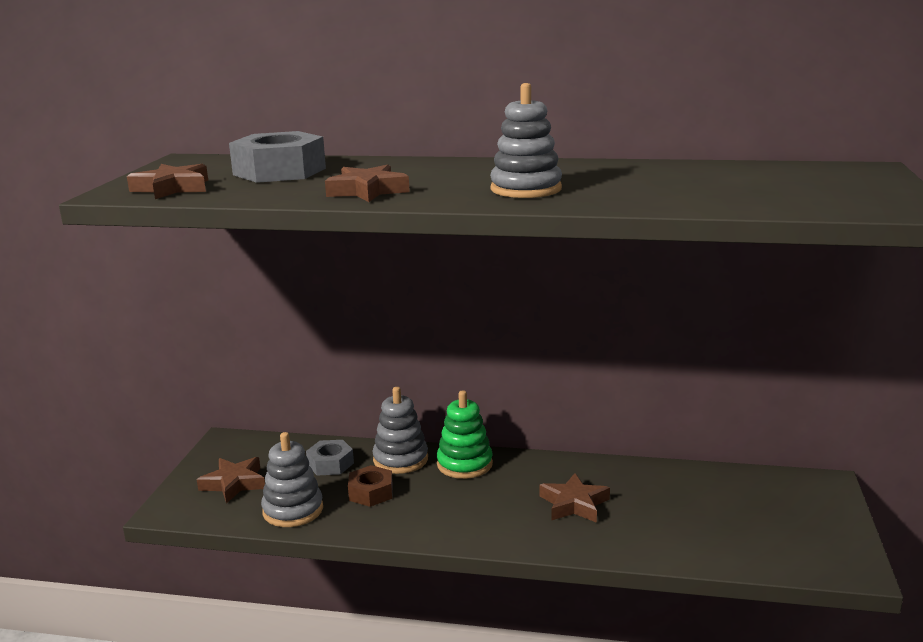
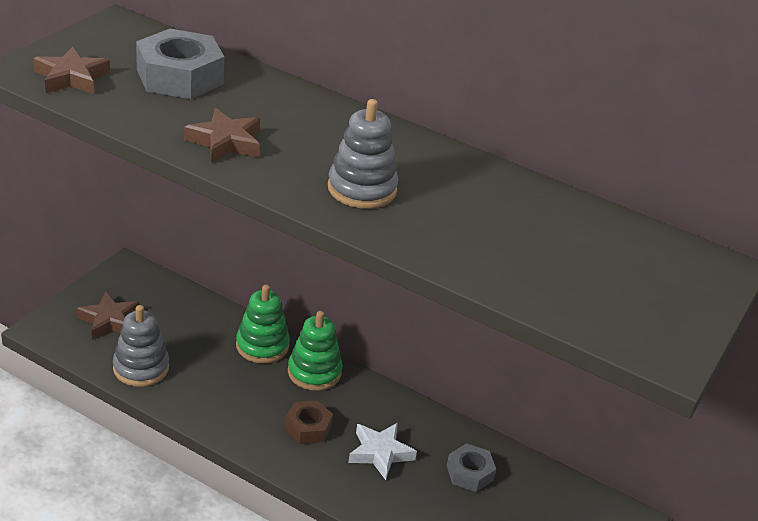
camera: 15 degrees right, 15 degrees up
(330, 464) = (200, 328): grey nut -> grey nut (469, 473)
(371, 492) = (215, 373): brown nut -> brown nut (308, 427)
(400, 459) = (262, 346): grey stacking toy -> green stacking toy
(574, 504) = (380, 453): brown star -> white star

